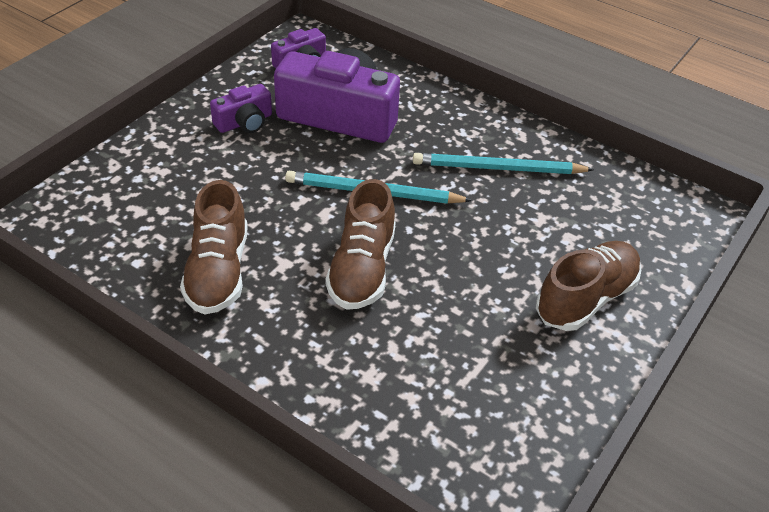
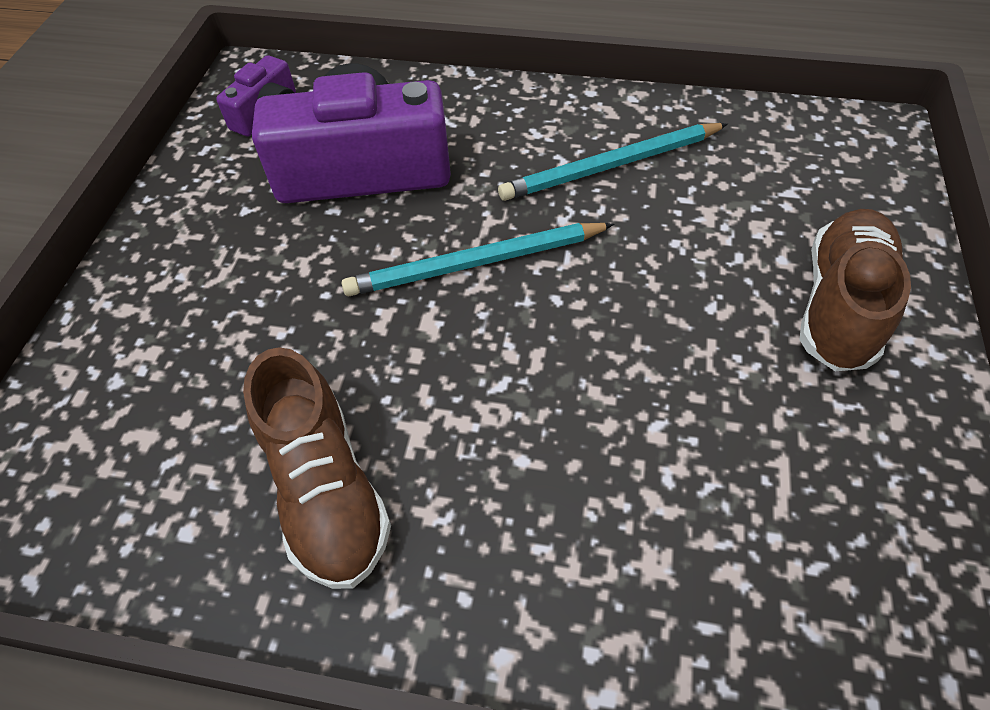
camera: 20 degrees left, 10 degrees up
(244, 122) = (235, 227): purple camera -> none
(362, 269) = (532, 389): brown shoe -> none

